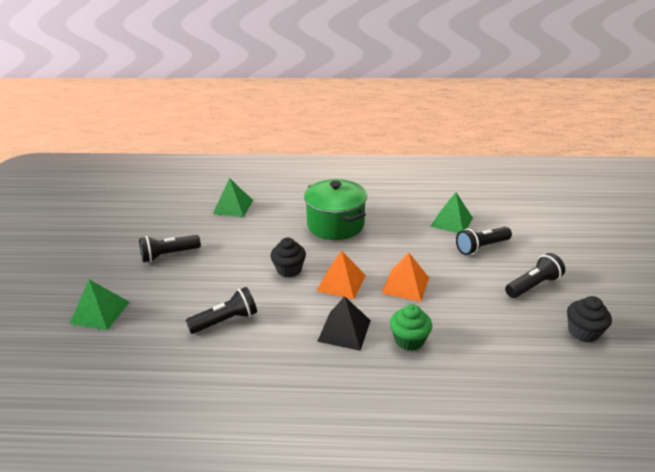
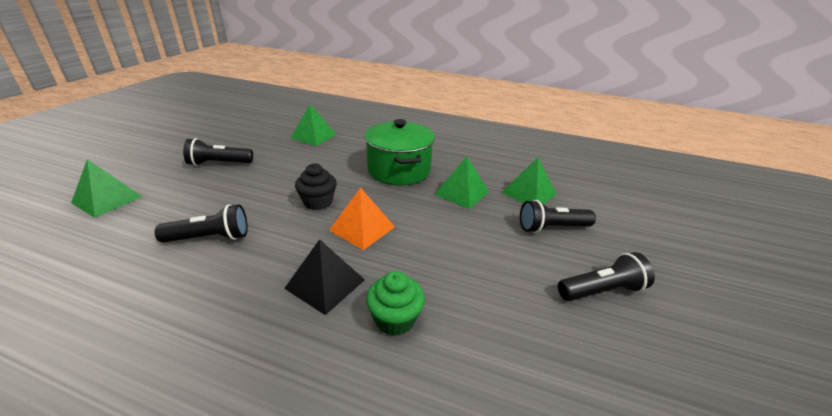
camera: 15 degrees right, 0 degrees up
(399, 234) = (461, 193): none -> green pyramid
(405, 285) = (434, 249): orange pyramid -> none
(583, 332) = (657, 381): black cupcake -> none

